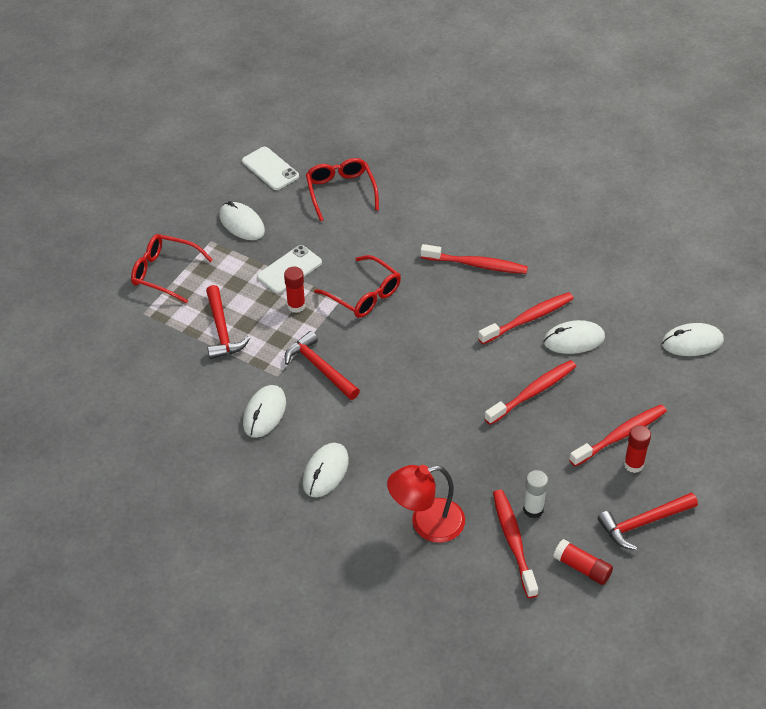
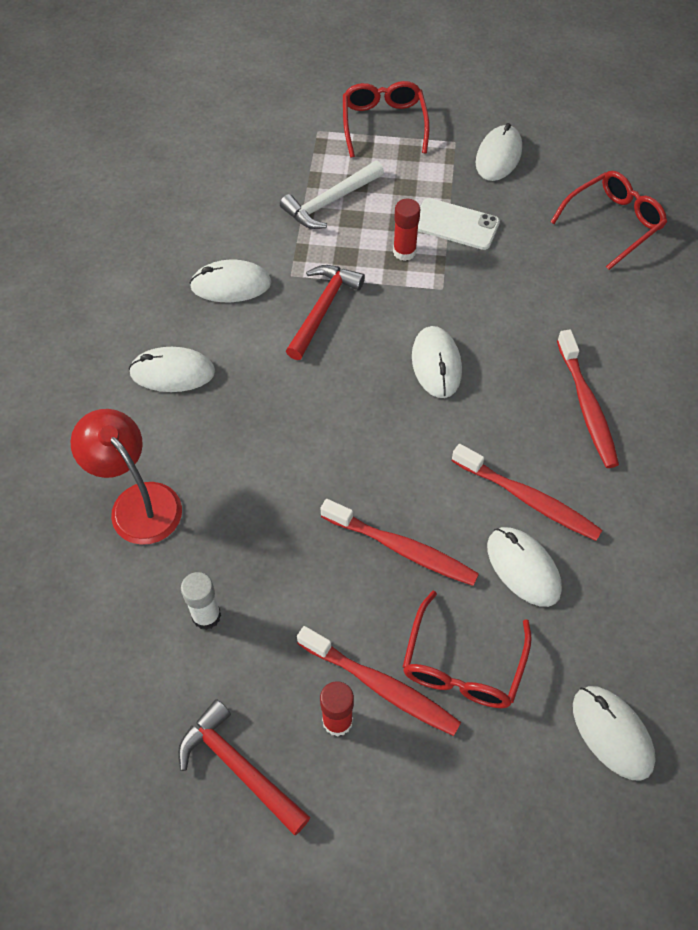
camera: 65 degrees right, 10 degrees up
(222, 330) = (330, 202): red hammer -> white hammer
(270, 169) = (601, 147): white phone -> none
(364, 295) = (460, 309): red glasses -> red glasses (462, 665)
(402, 324) = (436, 364): none -> white mouse
(513, 542) = (145, 610): red toothbrush -> none
(582, 568) = (134, 709): red glue stick -> none

